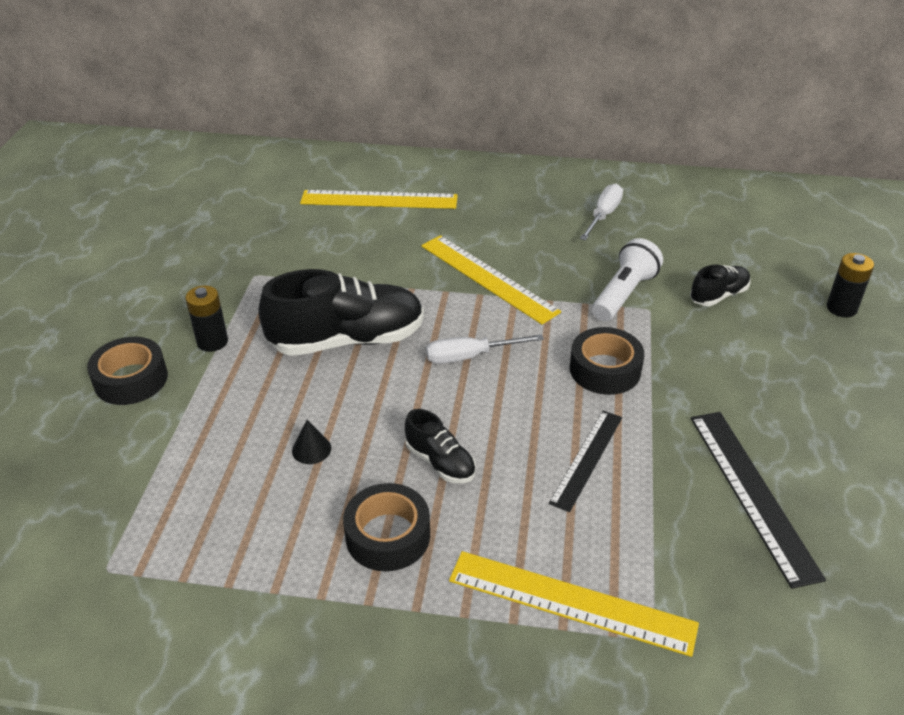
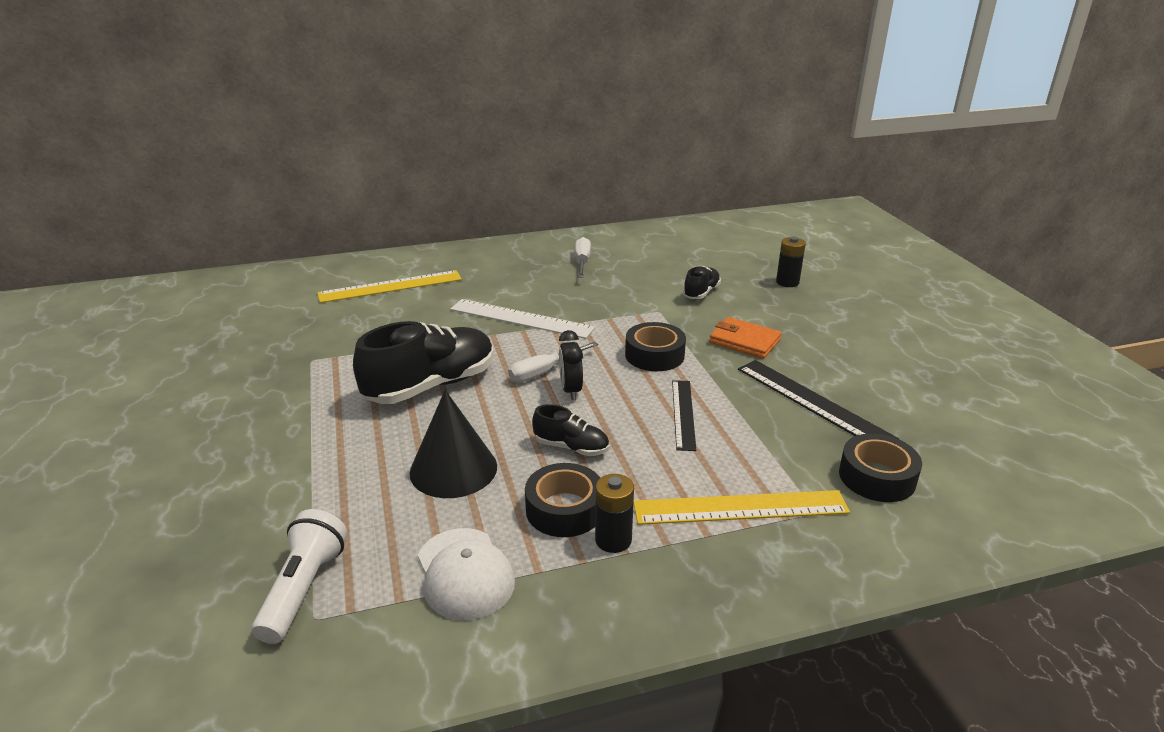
camera: 25 degrees left, 10 degrees down
(131, 379) = (238, 465): black tape -> black tape (877, 477)
(212, 342) = (303, 417): black battery -> black battery (613, 540)
(254, 573) = (464, 573): none -> white cap
(311, 449) = (453, 469): black cone -> black cone, size x2.35
(484, 389) = (571, 390): none -> black clock
(488, 278) = (521, 318): yellow ruler -> white ruler
(624, 294) = (633, 306): white flashlight -> white flashlight (304, 589)
(726, 381) = (744, 341): none -> orange wallet

